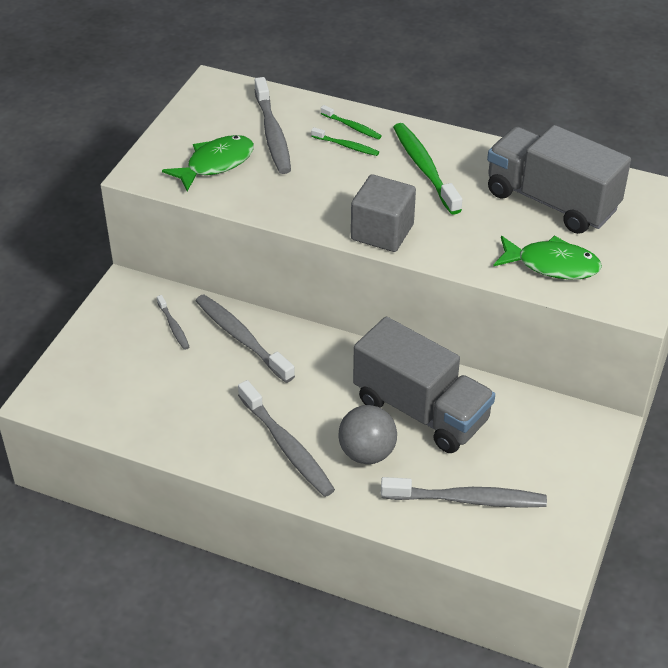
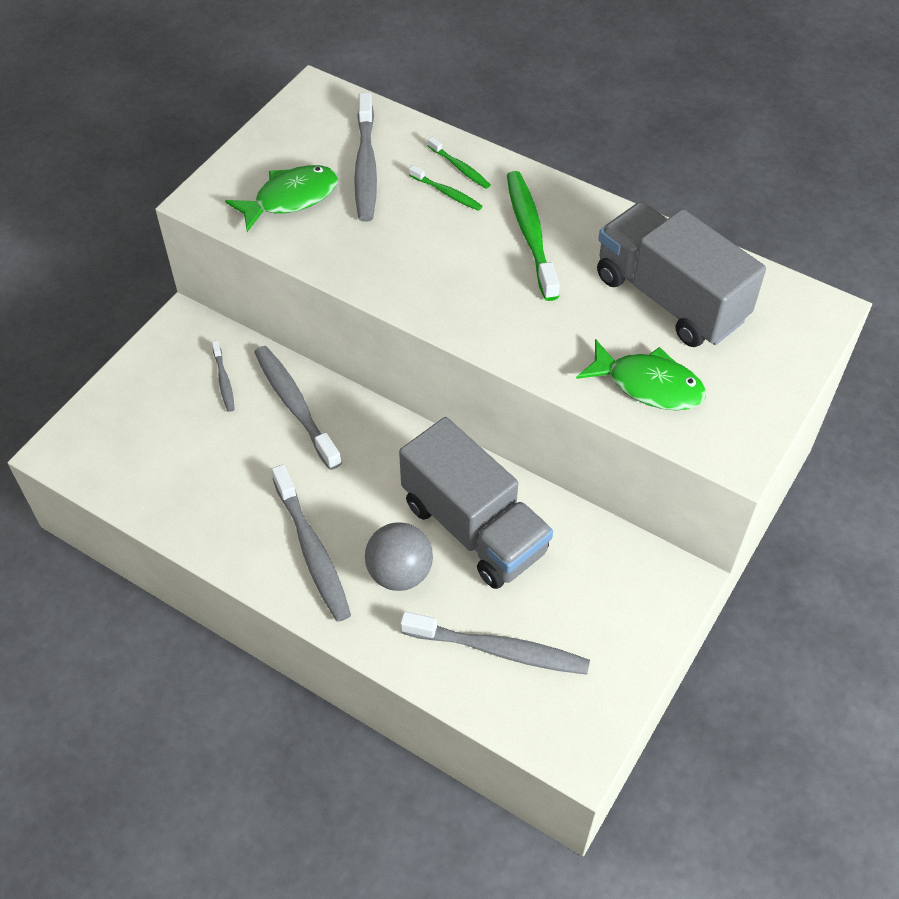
camera: 10 degrees right, 10 degrees up
(382, 232) = (458, 313): grey cube -> none

